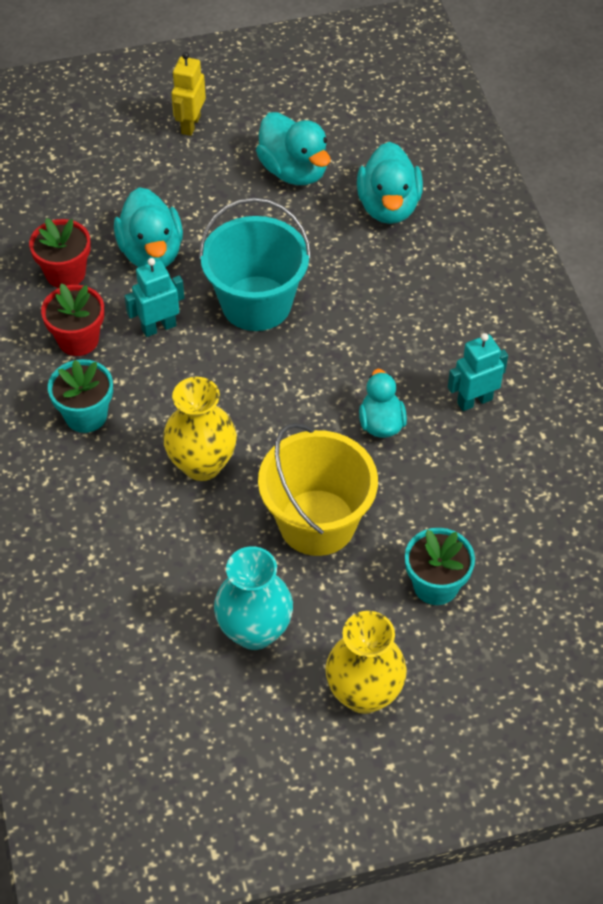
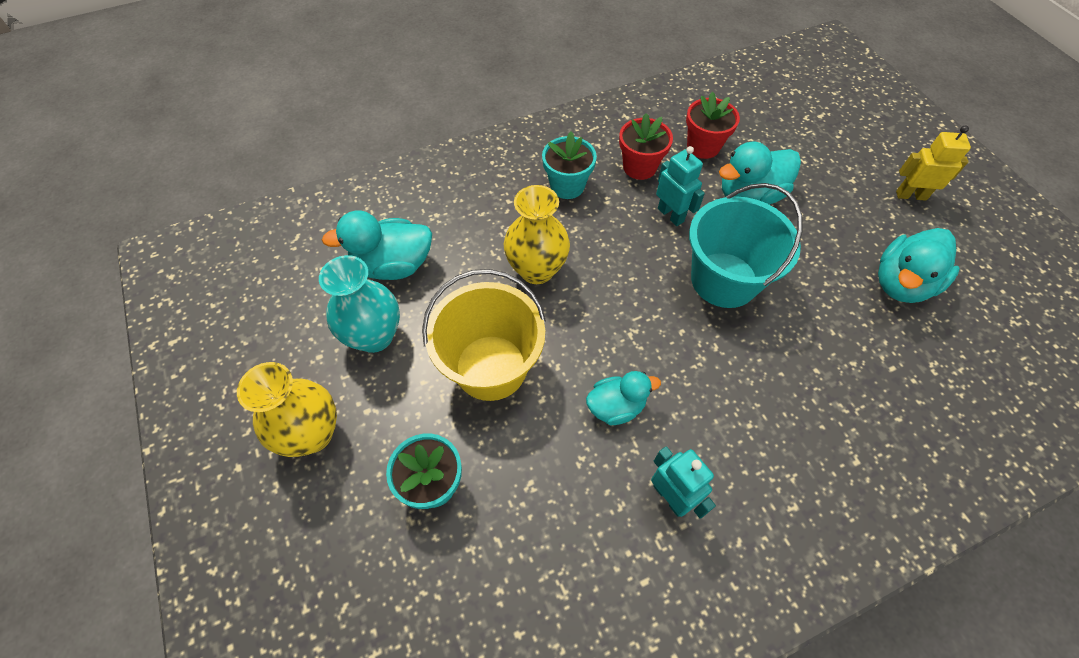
camera: 80 degrees right, 5 degrees up
(388, 206) = (900, 375): turquoise duck -> turquoise duck (393, 265)

